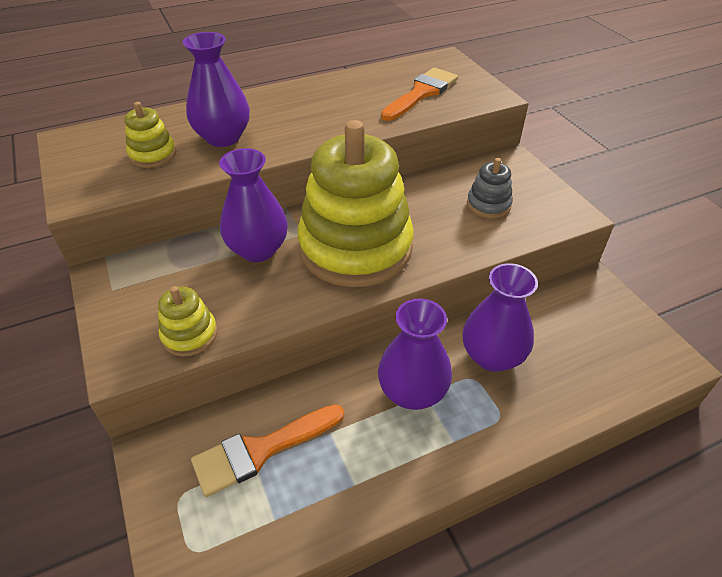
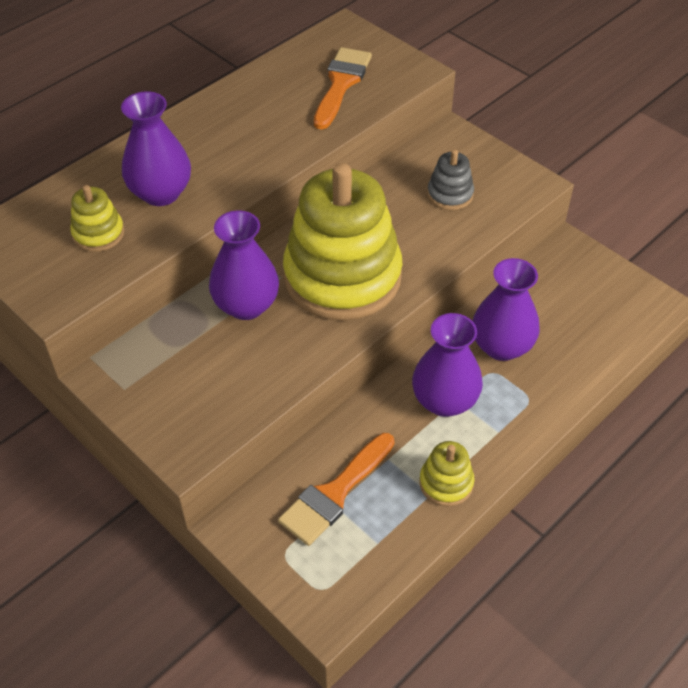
camera: 20 degrees left, 5 degrees up
(189, 335) = (232, 408): yellow stacking toy -> yellow stacking toy (446, 483)

